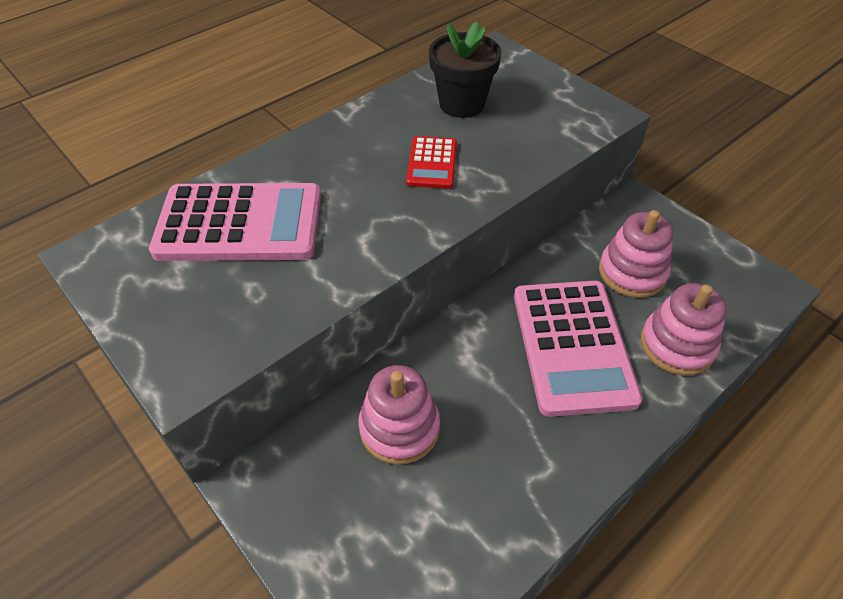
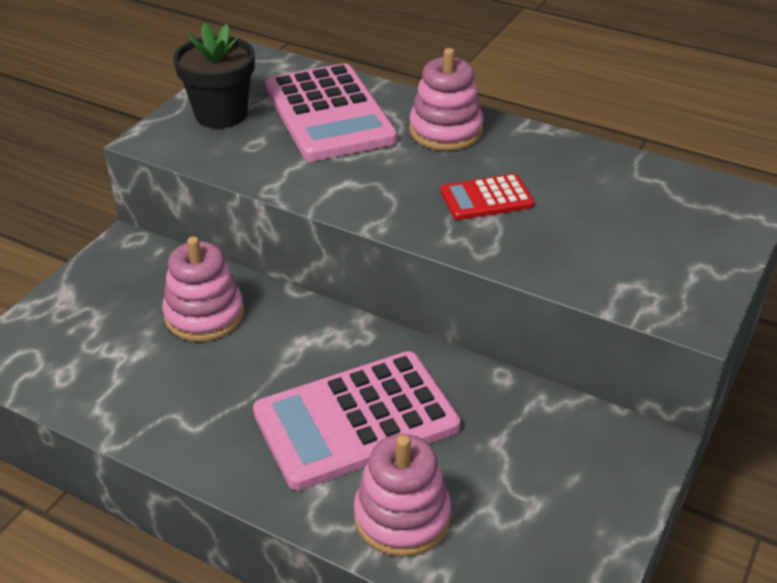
camera: 70 degrees right, 10 degrees down
(462, 104) = (609, 196): black flower pot -> black flower pot (221, 114)
(632, 272) = (504, 458): pink stacking toy -> pink stacking toy (445, 131)

